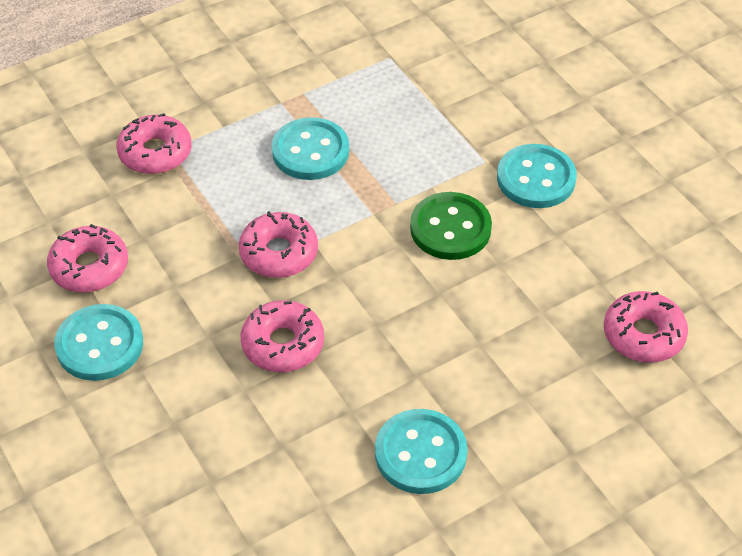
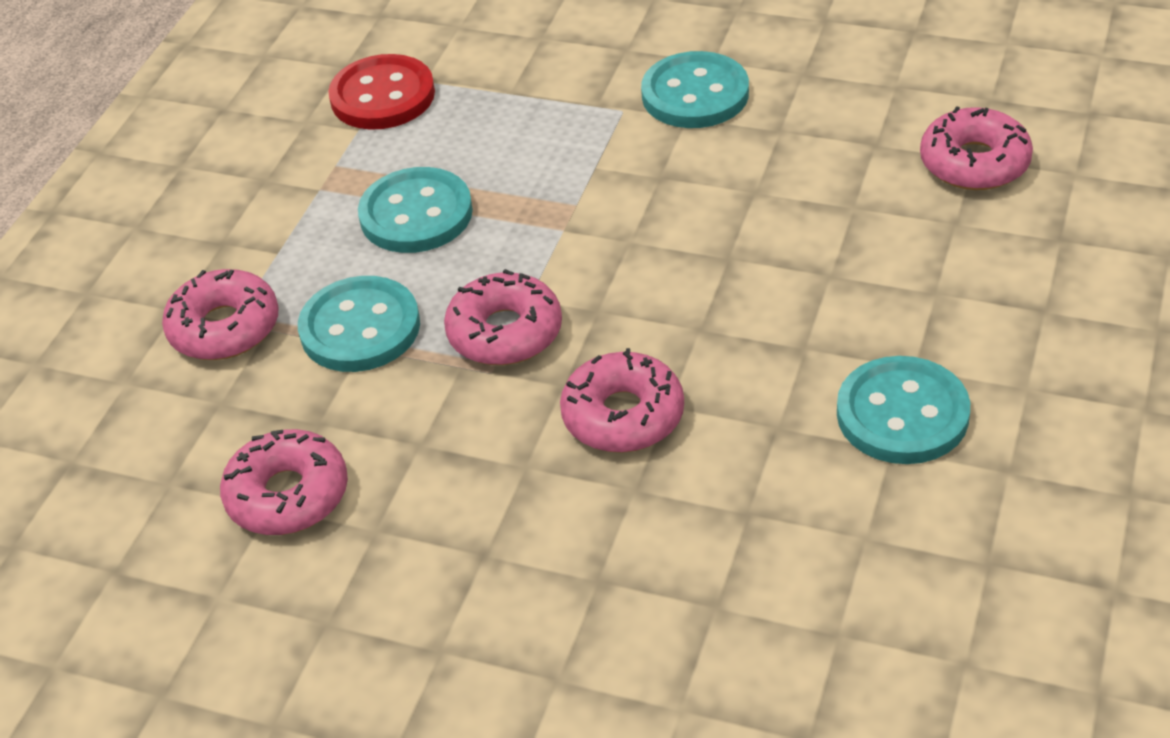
camera: 35 degrees left, 5 degrees down
(100, 345) = (404, 565): turquoise button -> turquoise button (360, 328)
(370, 66) = (382, 96): none -> red button
(450, 228) = (665, 191): green button -> none

